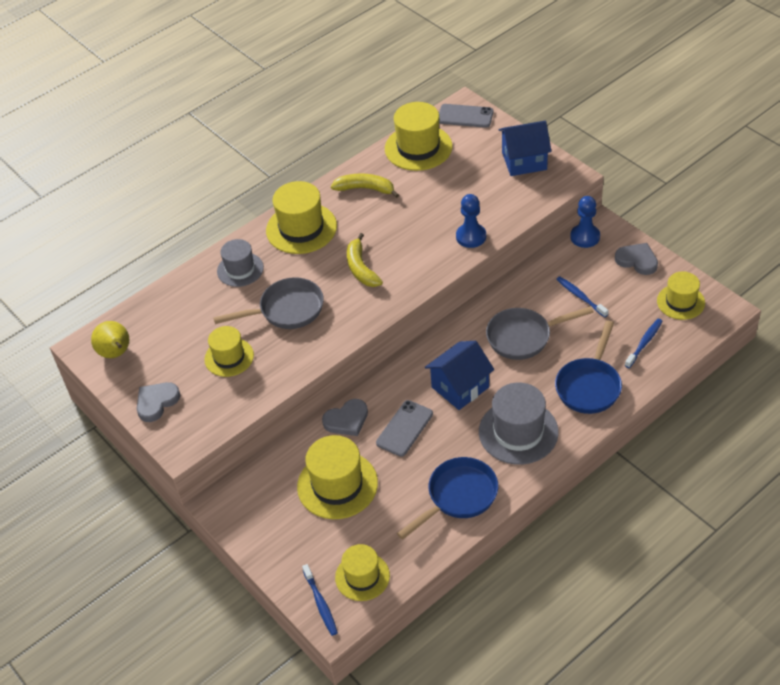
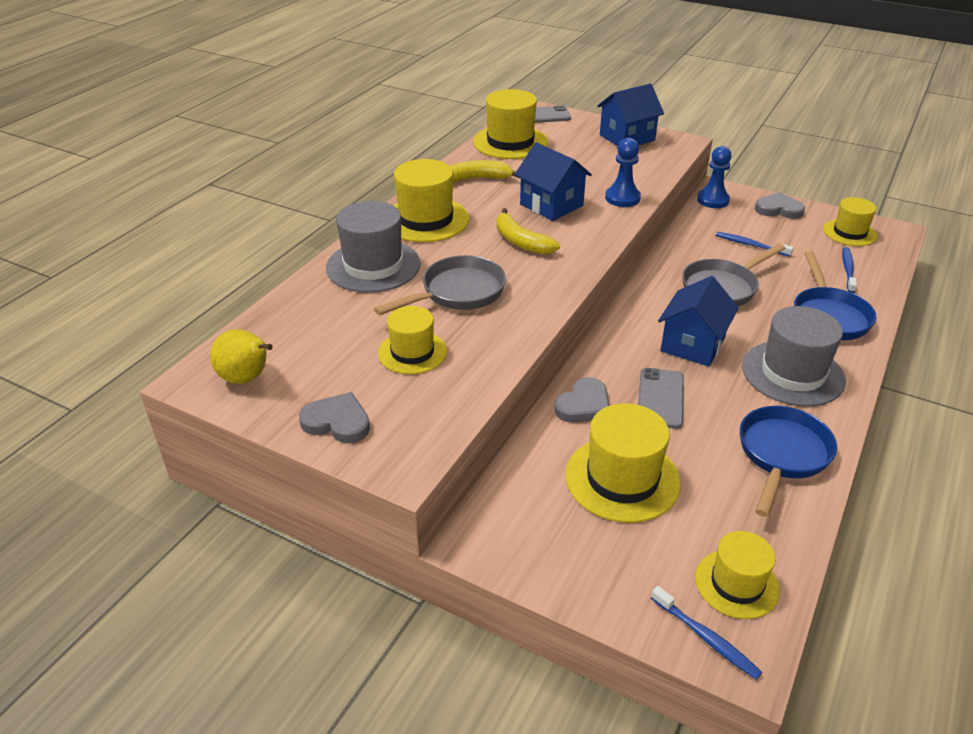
camera: 25 degrees left, 10 degrees down
(156, 402) = (337, 422): grey heart -> grey heart turned 90 degrees clockwise
(240, 269) = (373, 266): grey hat -> grey hat, size x1.56
(408, 232) = (551, 205): none -> blue house

